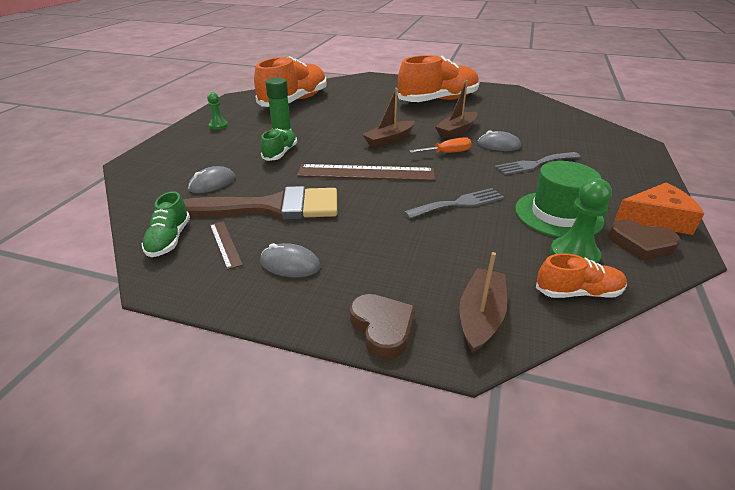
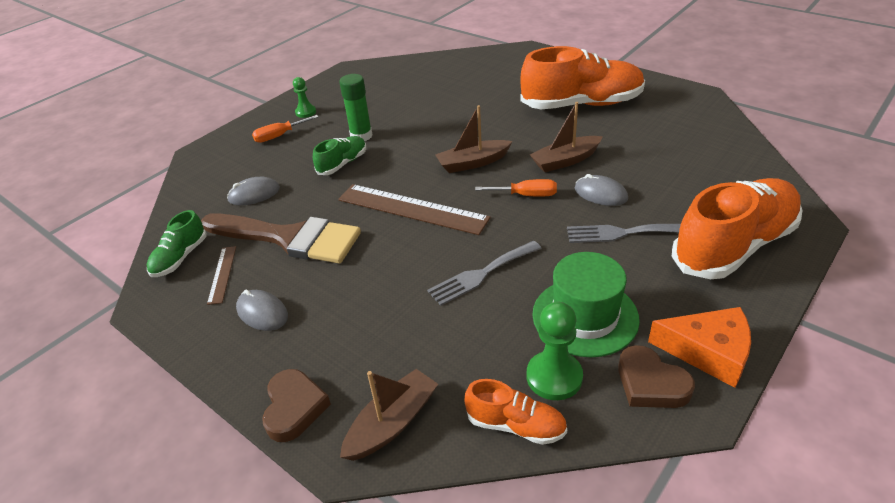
camera: 25 degrees right, 5 degrees up
(205, 143) = (279, 136): none -> orange screwdriver
(294, 101) = (407, 84): orange shoe -> orange shoe (733, 246)
(459, 203) = (481, 274): grey fork -> grey fork turned 150 degrees clockwise

